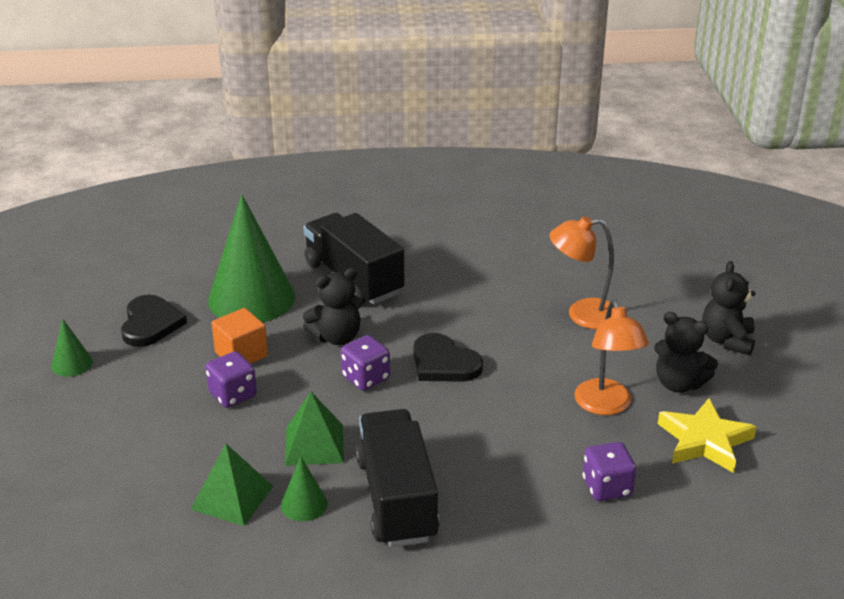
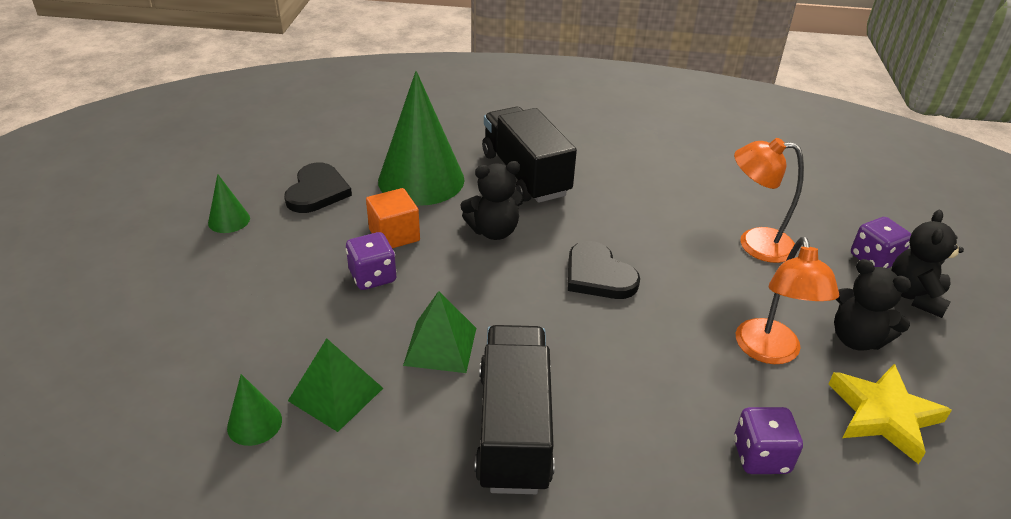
camera: 10 degrees right, 5 degrees up
(304, 504) = (410, 416): green cone -> green cone (254, 423)
(366, 378) = (513, 279): purple dice -> purple dice (874, 259)

